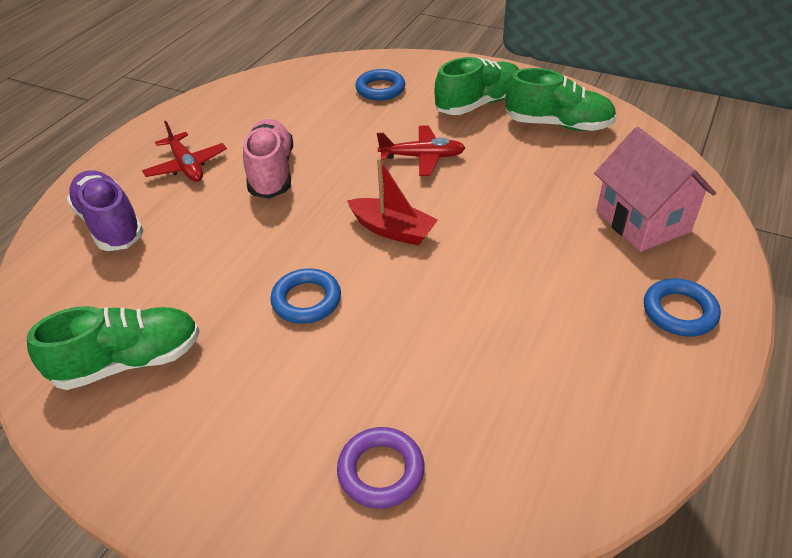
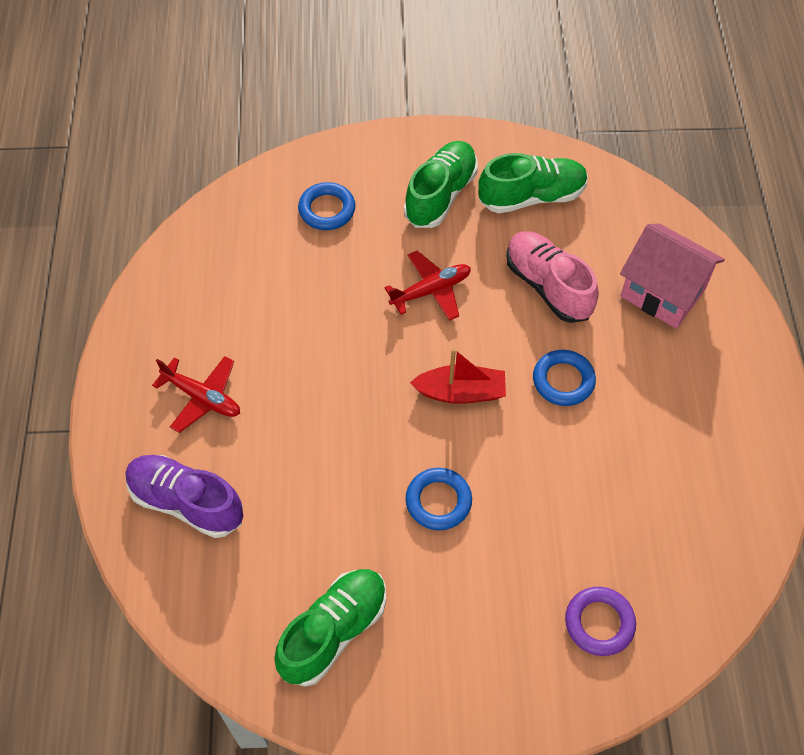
camera: 30 degrees left, 15 degrees up
(271, 172) = (297, 370): pink shoe -> pink shoe (548, 286)
(679, 312) = (732, 379): blue ring -> blue ring (563, 380)

